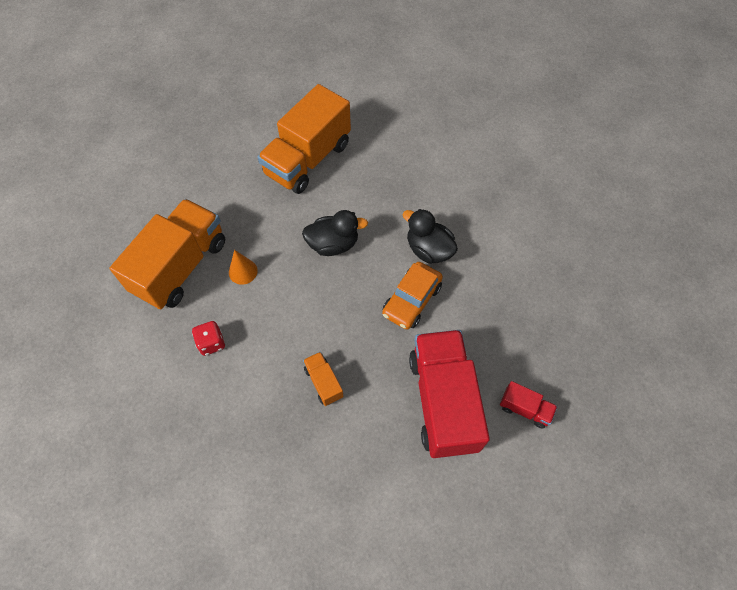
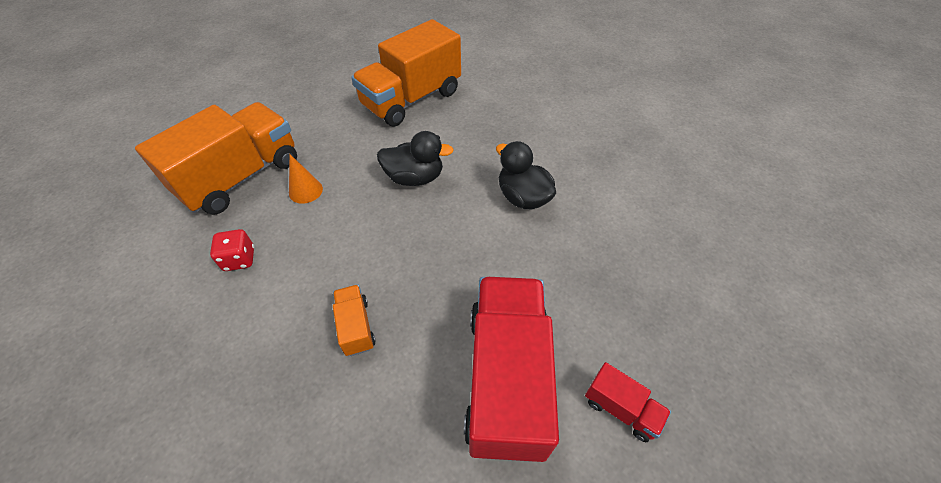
camera: 10 degrees right, 10 degrees down
(411, 300) = (491, 248): orange car -> none

